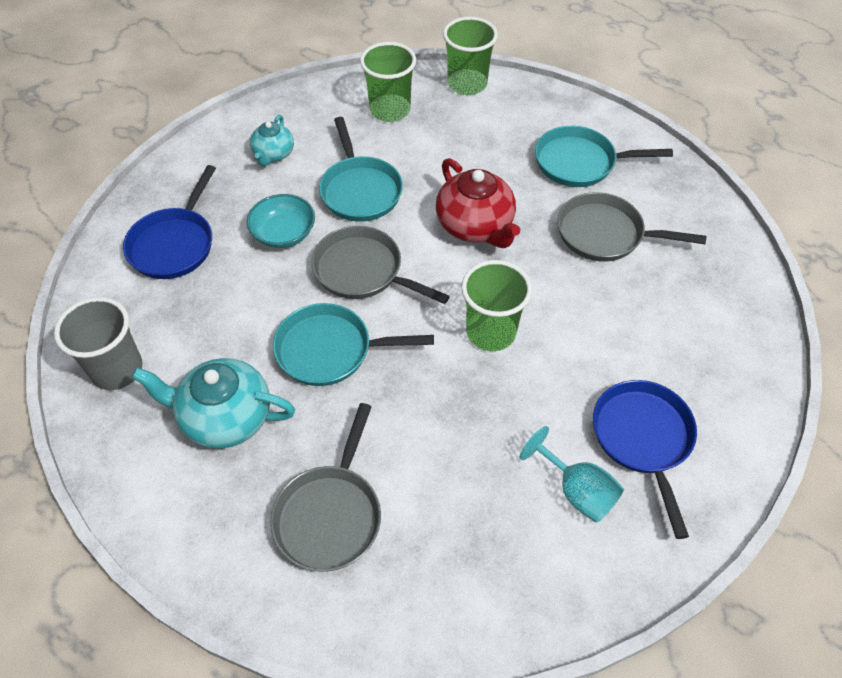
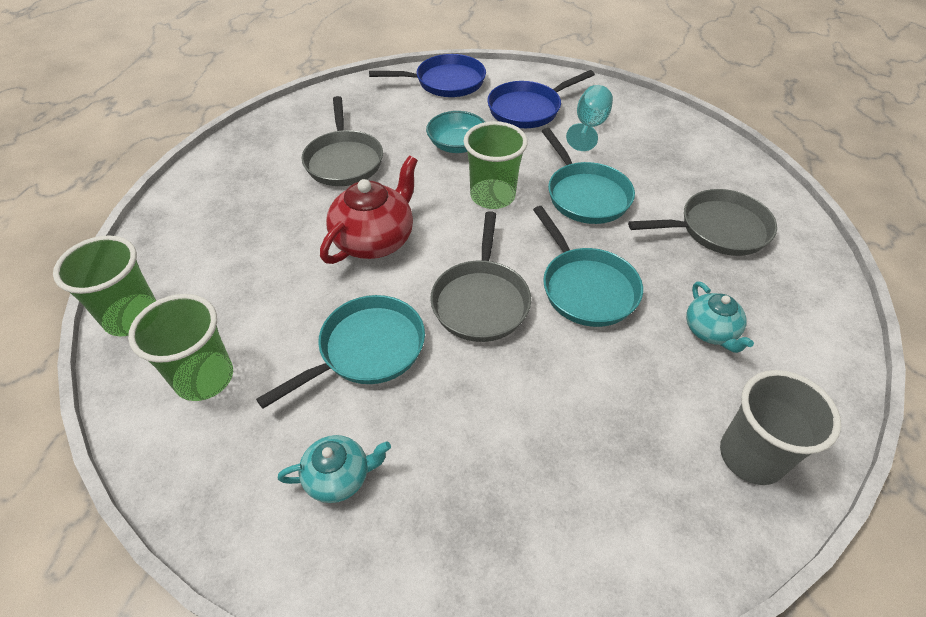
camera: 115 degrees left, 5 degrees down
(174, 244) = (557, 509): blue pan -> blue pan (445, 82)
(225, 417) = (711, 331): turquoise teapot -> turquoise teapot, size x0.59
(284, 233) = (471, 394): turquoise bowl -> turquoise bowl (457, 145)
(580, 163) = (253, 194): turquoise pan -> turquoise pan (585, 195)

